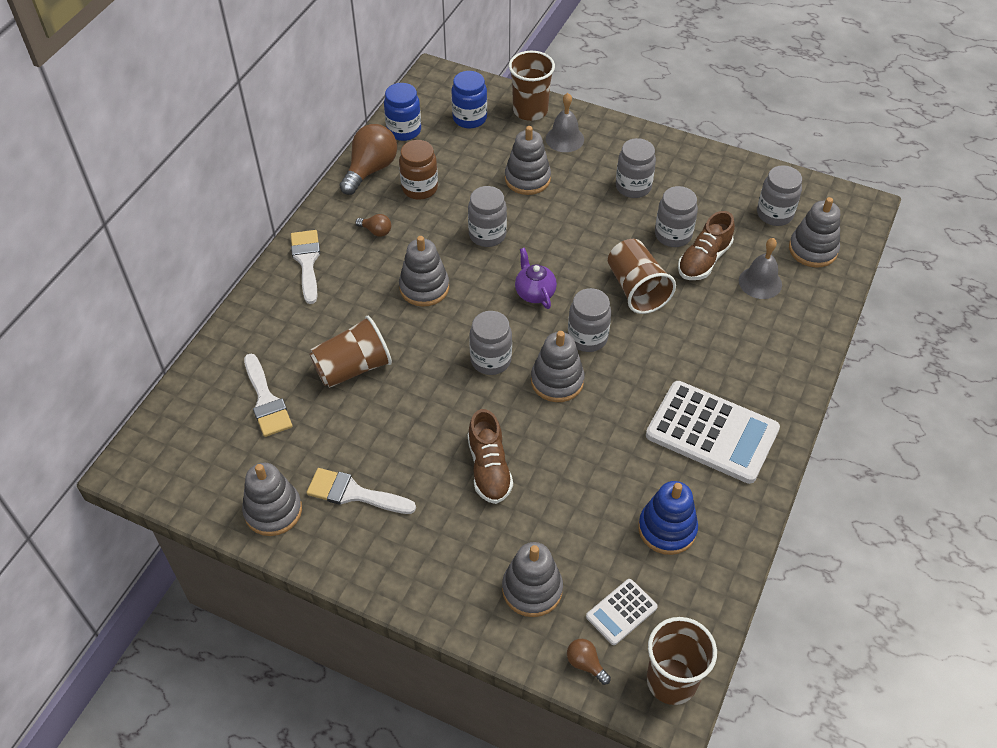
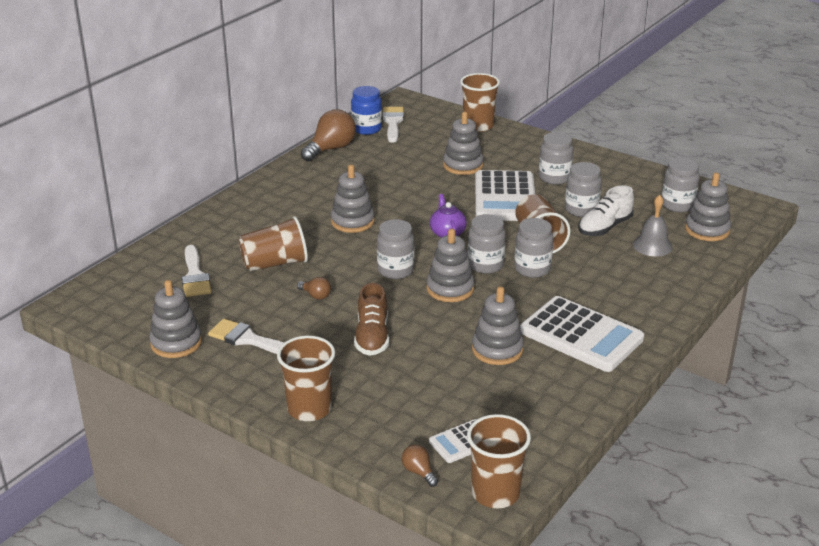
camera: 10 degrees right, 20 degrees down
(307, 261) = (258, 197): white brush -> white brush (393, 122)
(376, 231) = (323, 185): brown light bulb -> brown light bulb (315, 295)
(419, 188) = (368, 163): brown jar -> none
(447, 589) = (309, 409): none -> brown cup
(469, 118) = (424, 126): blue jar -> none
(487, 235) = (417, 195): grey jar -> grey jar (532, 269)
(532, 589) = (385, 417): grey stacking toy -> grey stacking toy (497, 349)
(564, 139) = (503, 145): grey bell -> none
(585, 226) = (505, 197): none -> white calculator
(667, 529) = (521, 392): blue stacking toy -> none
(704, 260) = (604, 227): brown shoe -> white shoe

